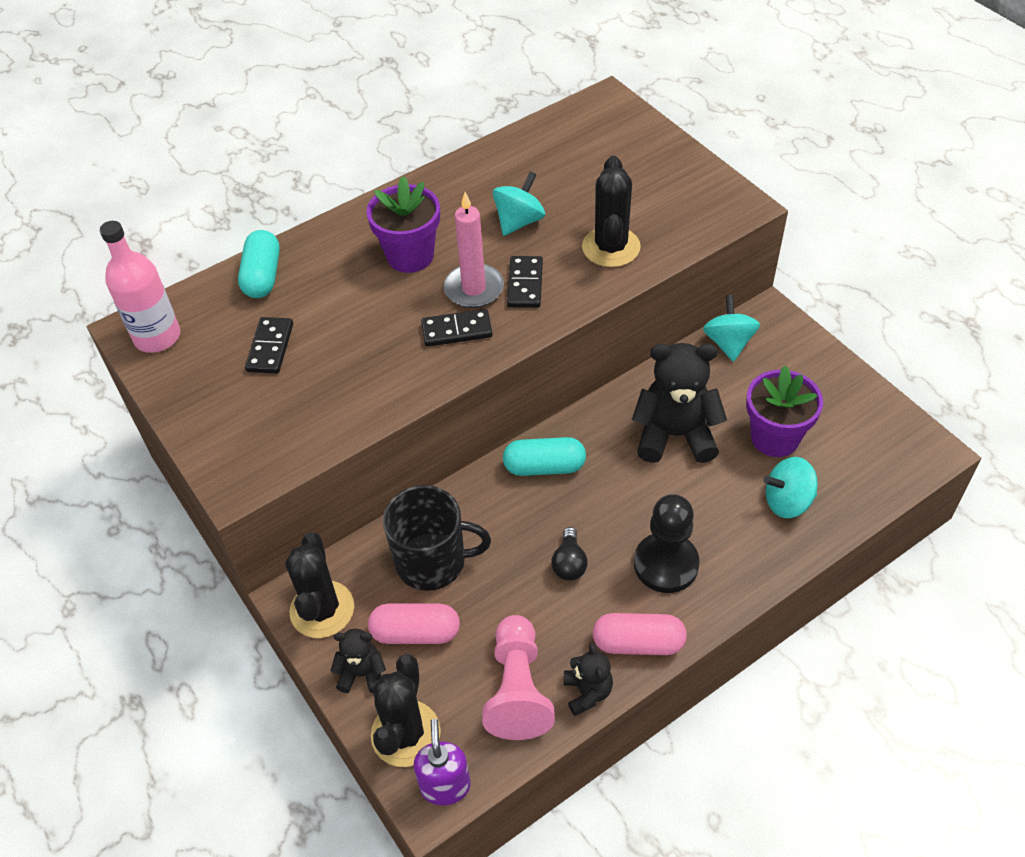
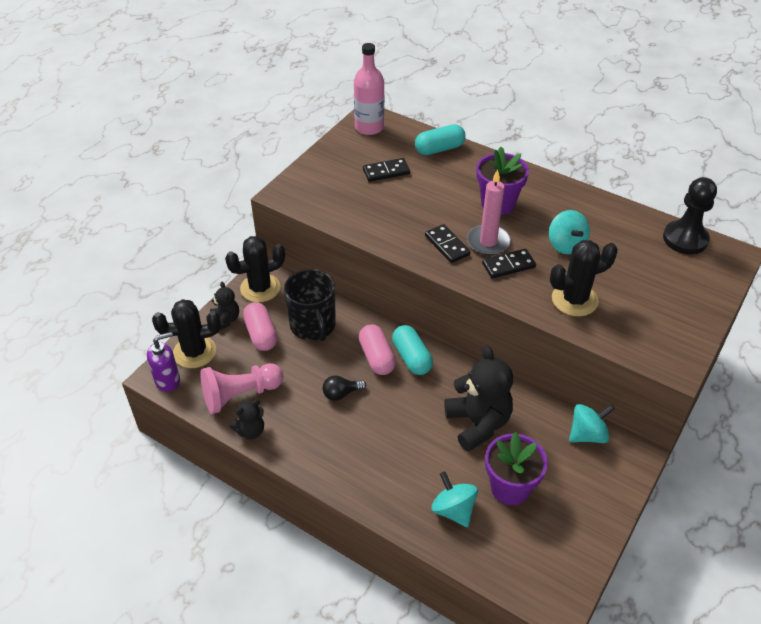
camera: 65 degrees right, 5 degrees down
(519, 221) = (566, 245): turquoise spinning top -> turquoise spinning top turned 60 degrees clockwise
(638, 643) = (296, 448): pink capsule -> pink capsule (377, 357)
(666, 564) = (364, 447): black pawn -> black pawn (685, 239)

